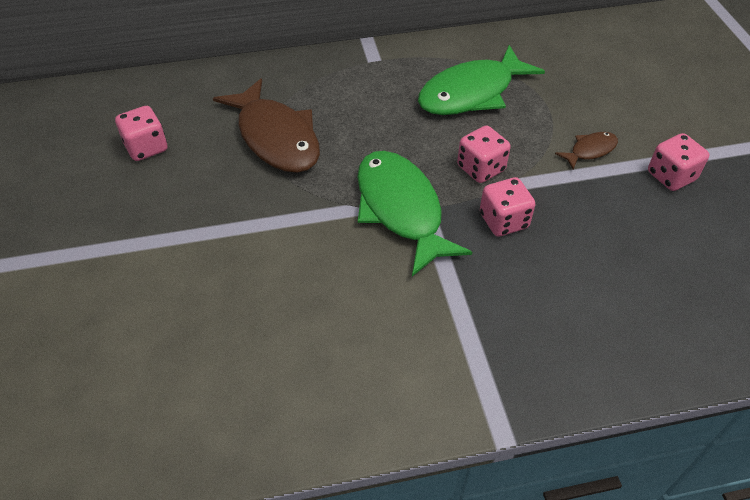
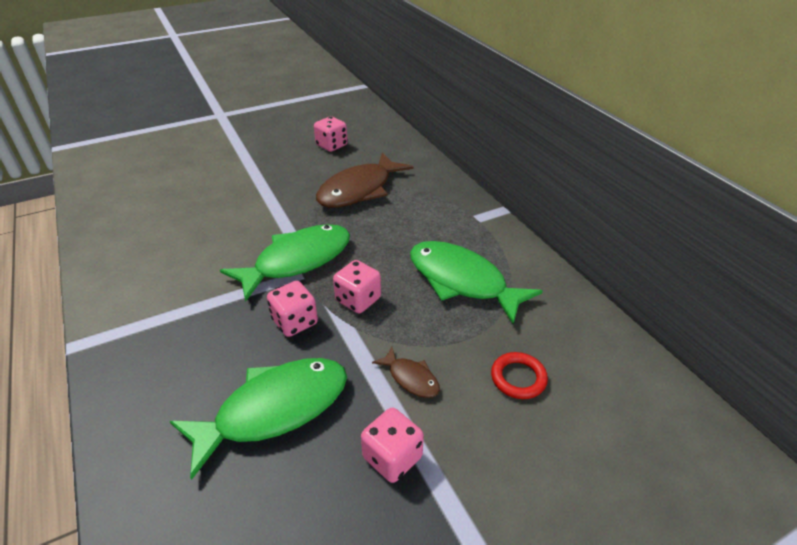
camera: 75 degrees right, 10 degrees down
(596, 90) = (518, 378): none -> red ring
(618, 246) = (274, 409): none -> green fish

